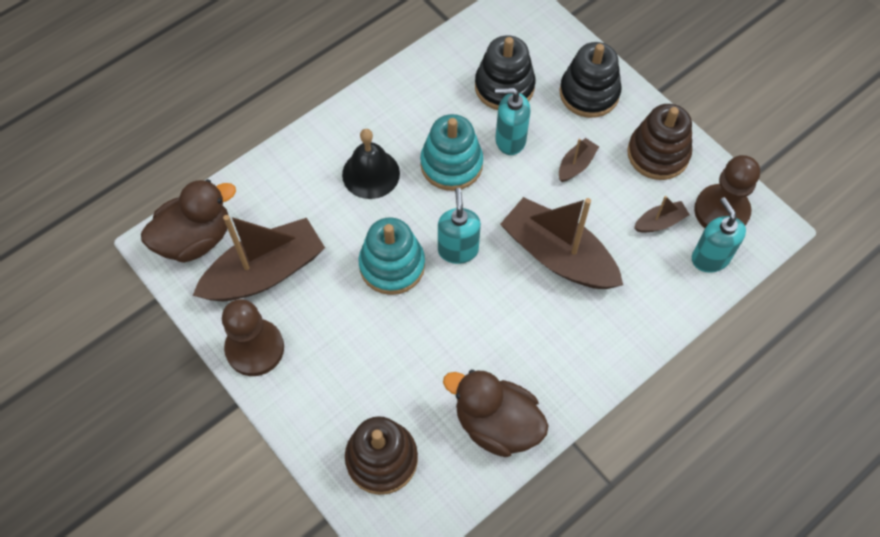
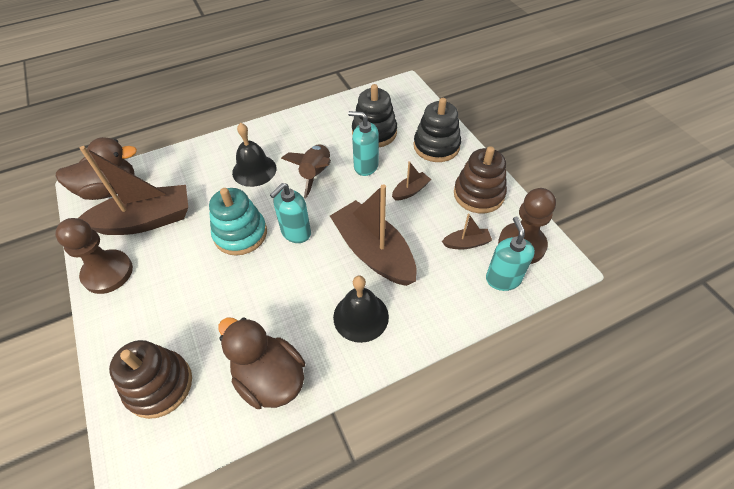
camera: 15 degrees right, 10 degrees down
(451, 164) = (315, 174): turquoise stacking toy -> brown rocket
(458, 250) = (296, 232): turquoise soap dispenser -> turquoise soap dispenser turned 150 degrees counterclockwise
(569, 335) = (361, 316): none -> black bell

